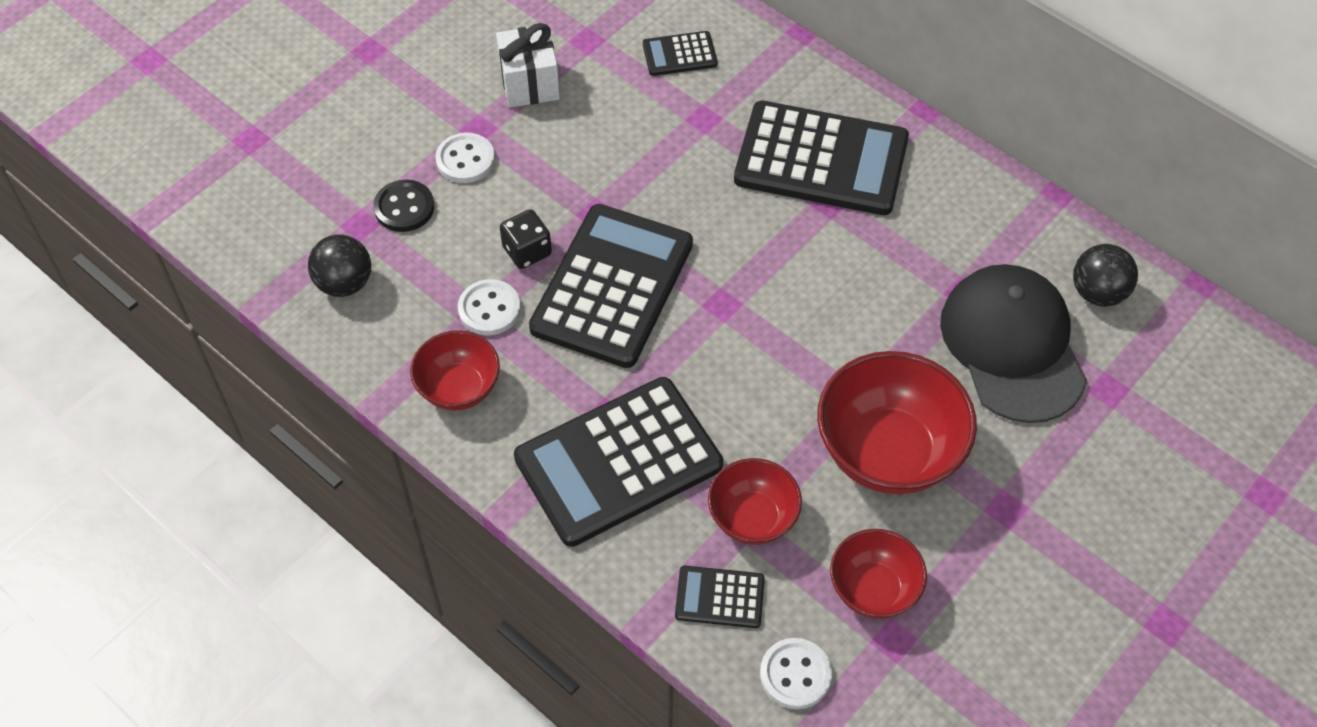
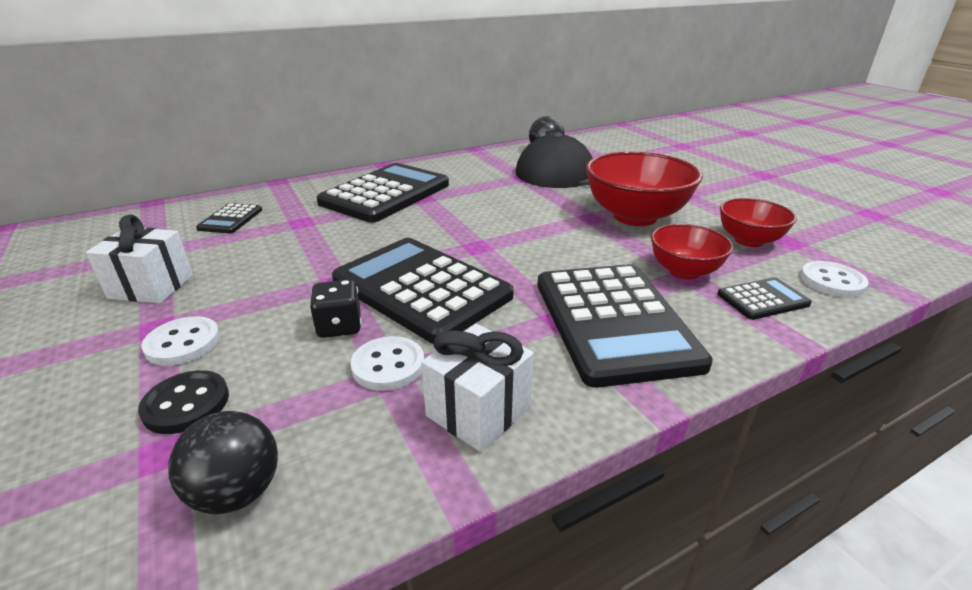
camera: 70 degrees left, 25 degrees down
(459, 388) = (478, 411): red bowl -> white gift
(719, 597) = (763, 299): black calculator -> black calculator turned 135 degrees counterclockwise

